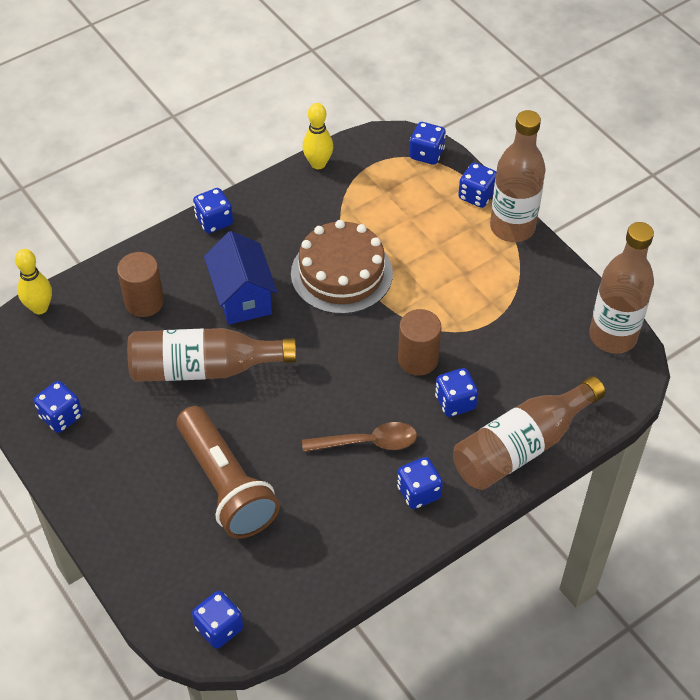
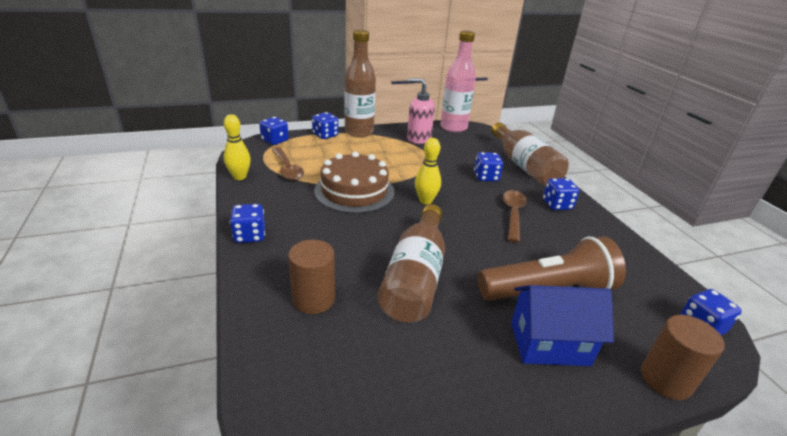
camera: 75 degrees left, 20 degrees down
(39, 308) = (262, 394): yellow bowling pin -> yellow bowling pin (425, 201)
(61, 416) = (441, 403): blue dice -> none
(242, 297) = (347, 239): blue house -> blue house (549, 343)
(359, 196) = (287, 169): none -> brown spoon
(418, 359) = (446, 181): brown cylinder -> brown cylinder (665, 379)
(536, 300) = (418, 138): none -> pink soap dispenser
(612, 336) = (453, 127): brown bottle -> pink bottle

